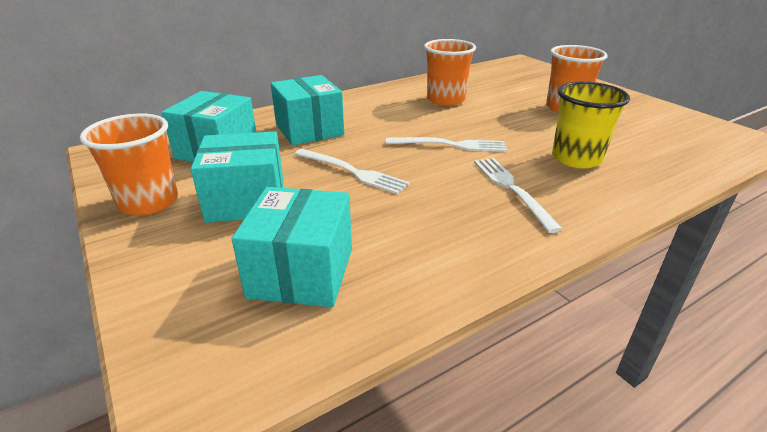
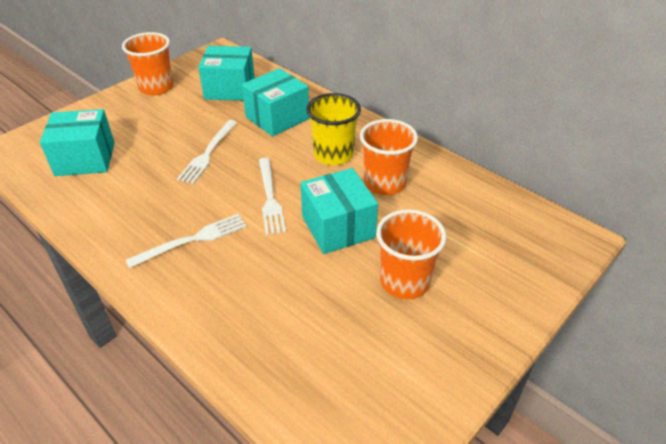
camera: 75 degrees right, 10 degrees up
(246, 200) = (161, 119): turquoise box -> turquoise box (338, 227)
(576, 158) = (261, 284): yellow cup -> yellow cup (333, 155)

